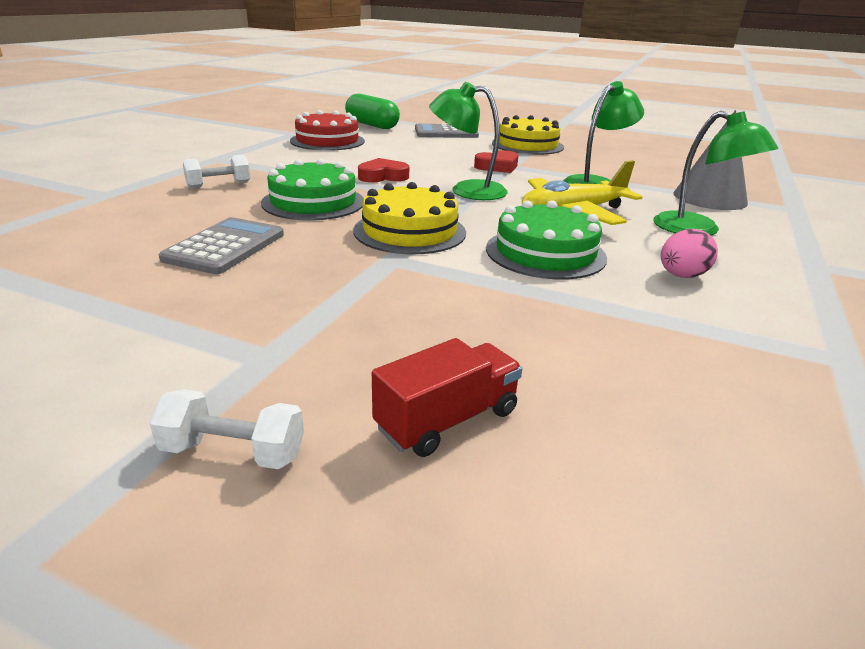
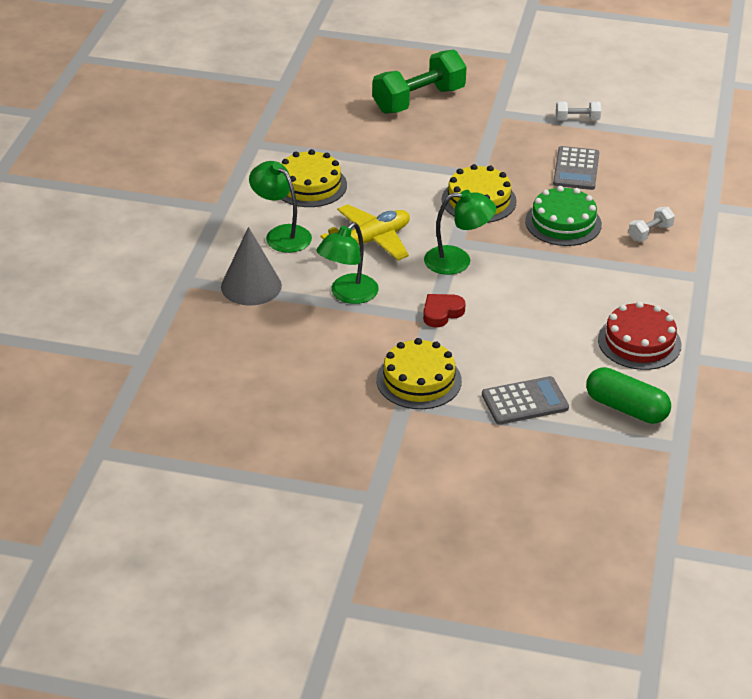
camera: 170 degrees right, 10 degrees up
(233, 452) = (482, 84): white dumbbell -> white dumbbell (577, 119)
(383, 176) = (536, 272): red heart -> none
(447, 420) = (419, 100): red truck -> green dumbbell
(545, 253) = (389, 193): green cake -> none
(681, 276) = (310, 185): pink egg -> yellow cake

